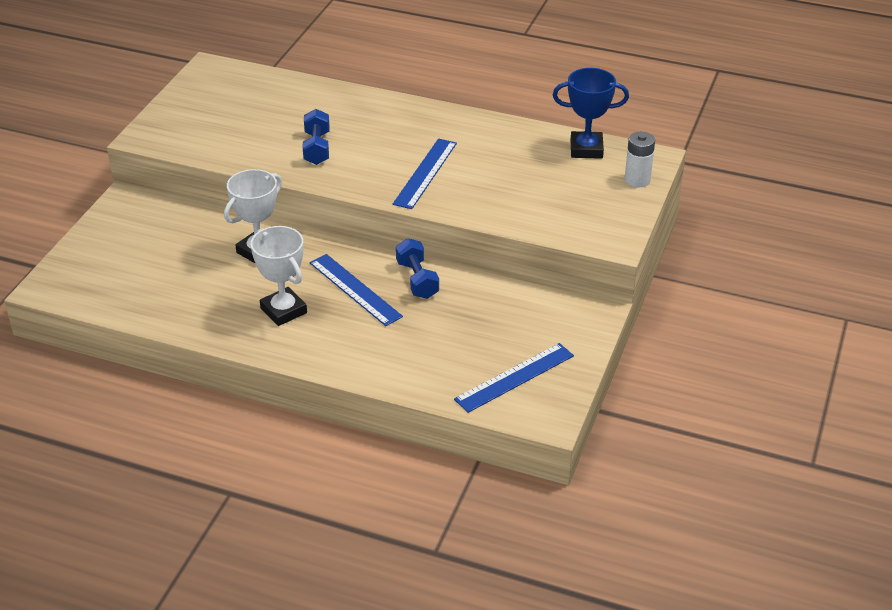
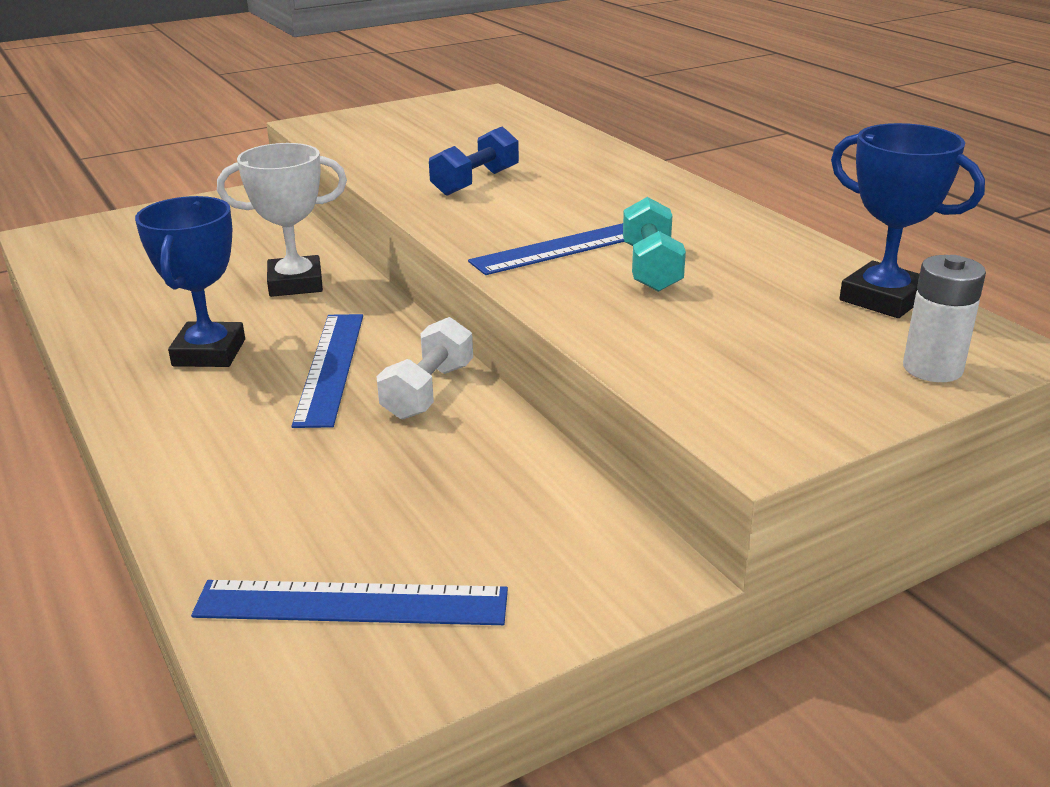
camera: 40 degrees right, 10 degrees down
(283, 310) = (209, 353): white trophy -> blue trophy
(417, 280) = (428, 391): blue dumbbell -> white dumbbell
(477, 172) = (651, 268): none -> turquoise dumbbell

